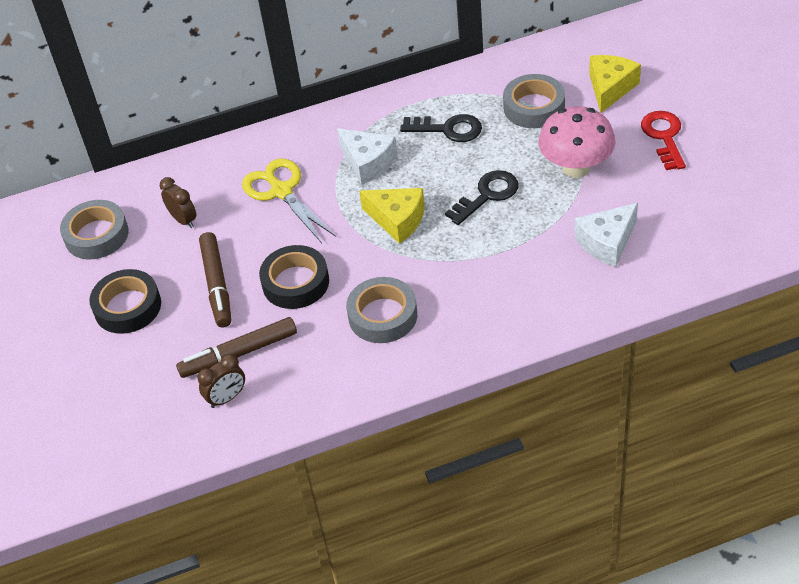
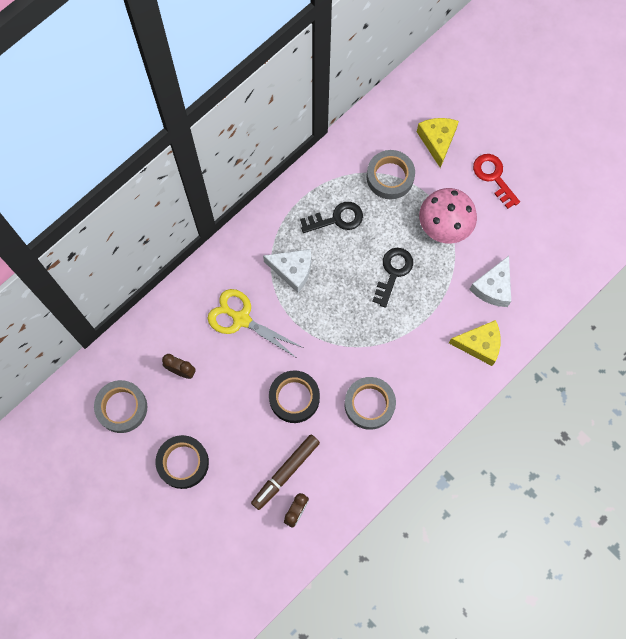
camera: 30 degrees left, 25 degrees up
(217, 285) = (238, 420): brown marker -> none
(397, 220) = (339, 316): yellow cheese -> yellow cheese (479, 345)

